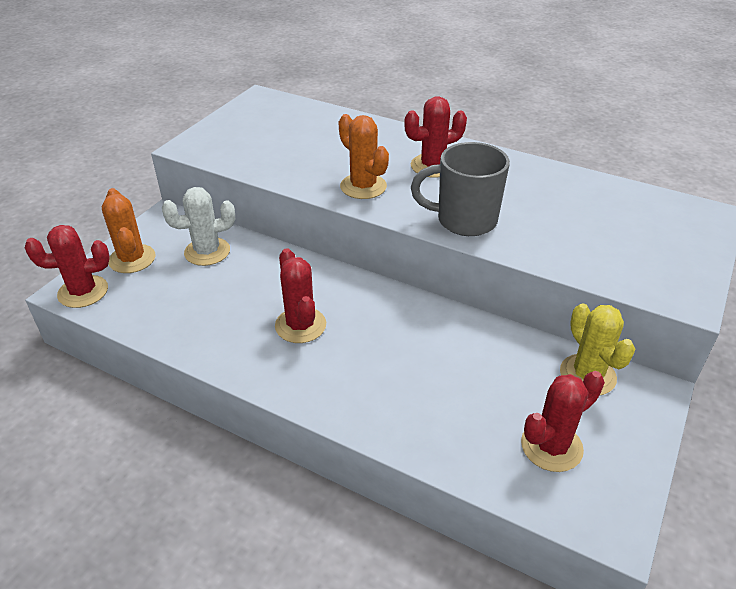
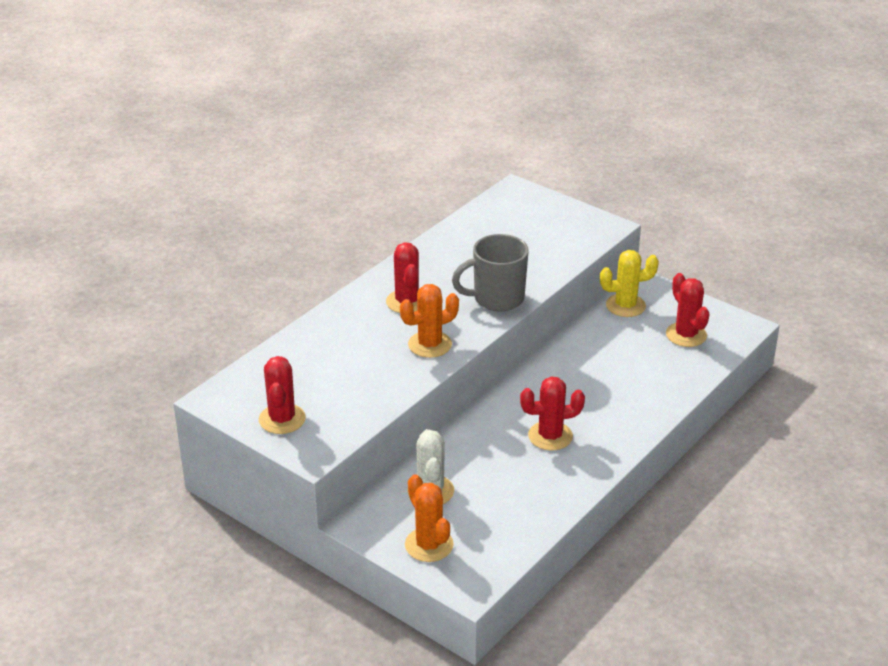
camera: 80 degrees left, 5 degrees down
(83, 292) = (475, 577): red cactus -> red cactus (282, 419)
(132, 259) = (429, 545): orange cactus -> orange cactus turned 75 degrees clockwise
(464, 220) = (497, 299): grey mug -> grey mug turned 60 degrees clockwise

